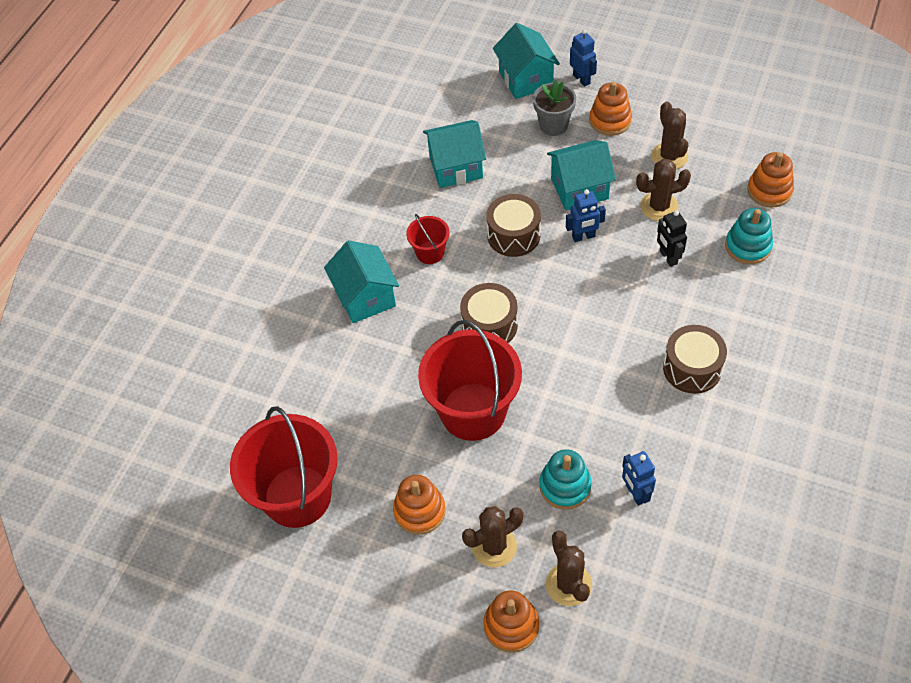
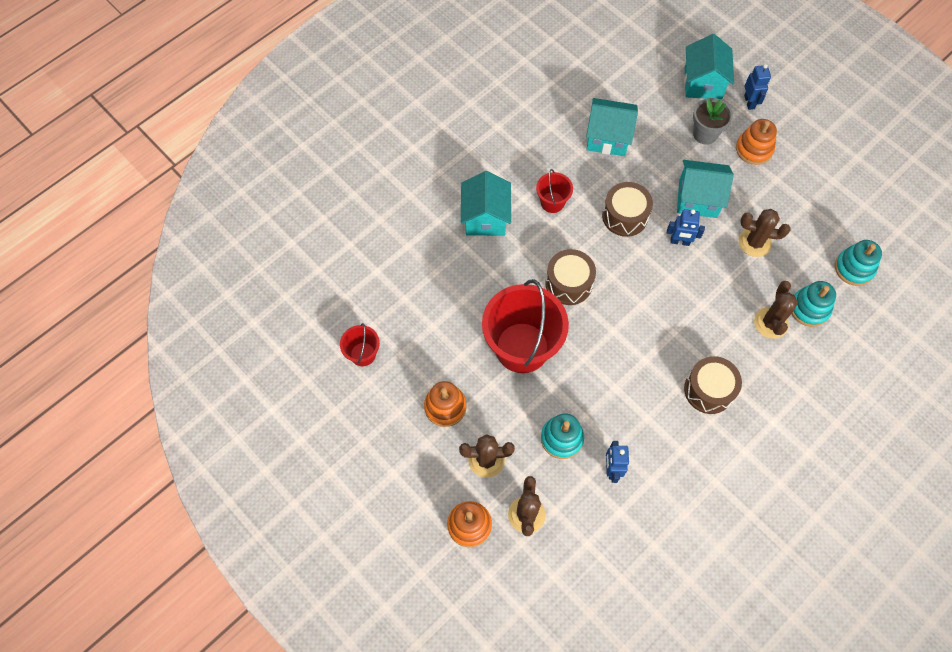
camera: 20 degrees right, 10 degrees up
(297, 496) = (363, 354): red bucket -> red bucket, size x0.47
(668, 257) = (738, 289): black robot -> none
(669, 156) = (786, 202): brown cactus -> brown cactus (771, 323)
(769, 190) = (854, 268): orange stacking toy -> turquoise stacking toy

